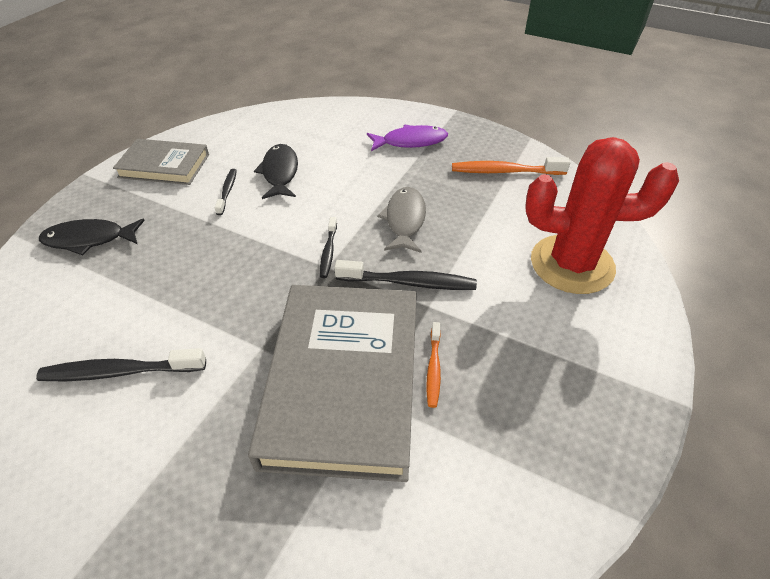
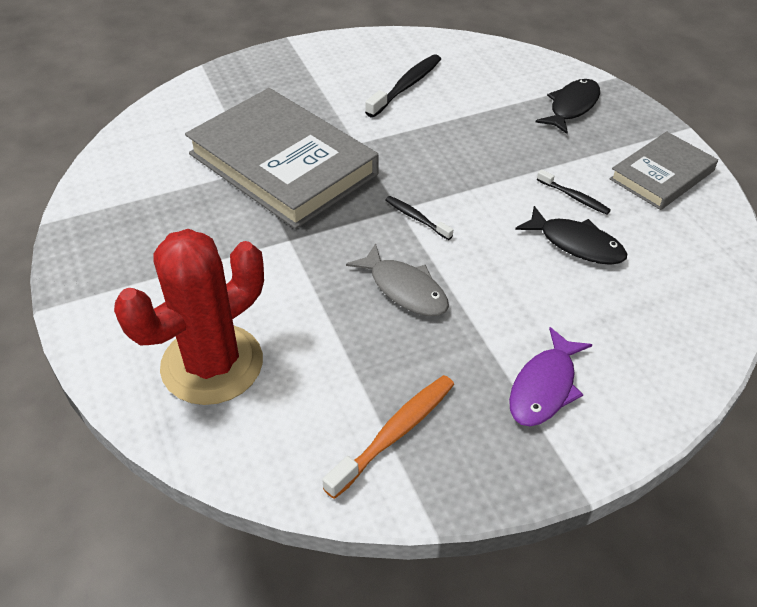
camera: 130 degrees right, 0 degrees up
(409, 282) = (325, 244): black toothbrush -> none
(433, 369) = (237, 207): orange toothbrush -> none

